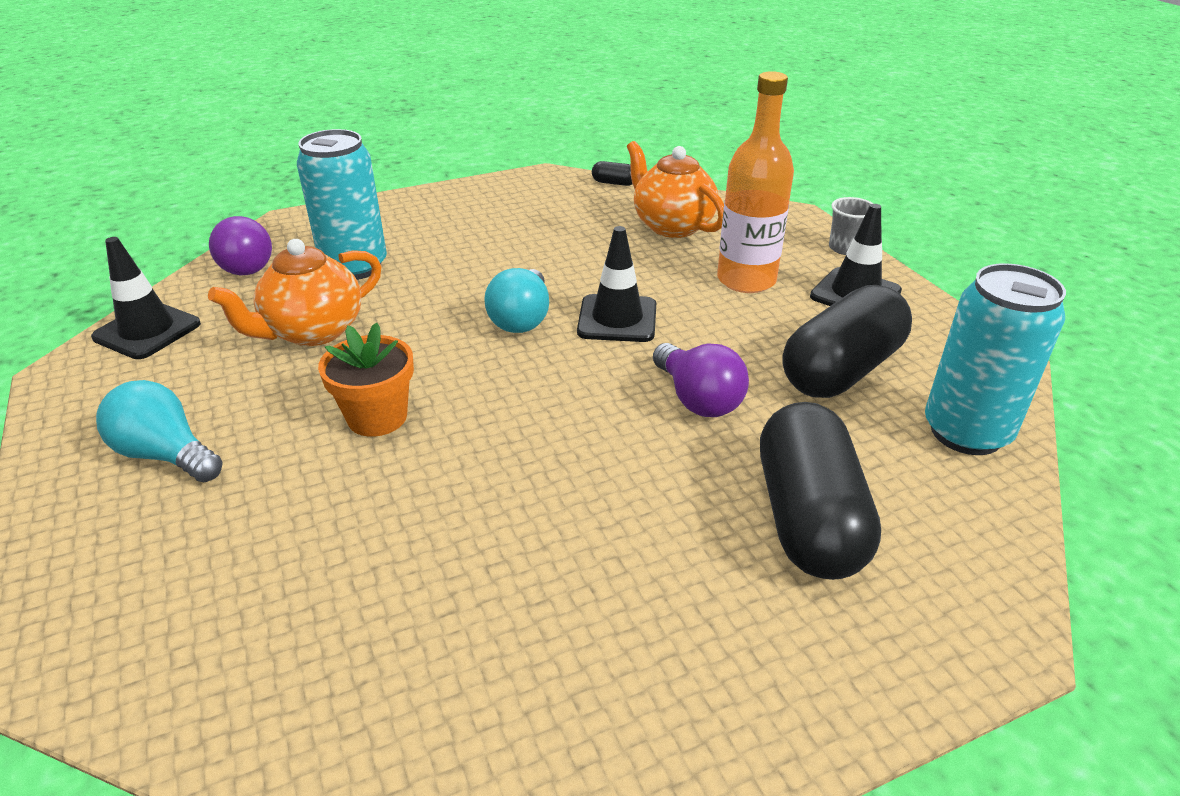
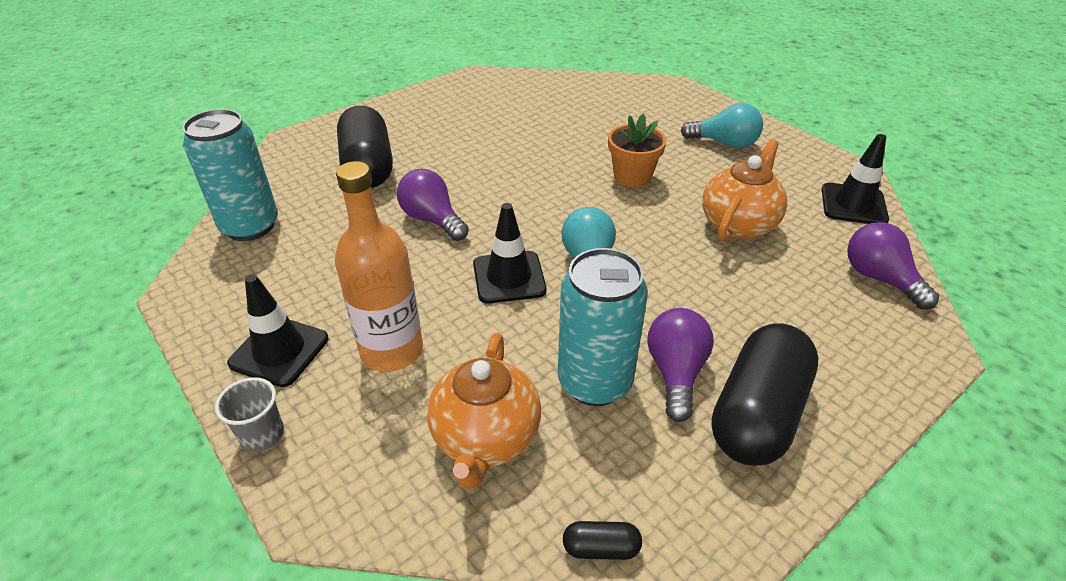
camera: 165 degrees right, 5 degrees up
(355, 267) = (783, 294): turquoise can -> turquoise can (594, 382)
(506, 236) = (675, 373): none -> purple light bulb
(672, 226) = (485, 438): orange teapot -> orange teapot turned 60 degrees clockwise
(841, 370) = (322, 259): black capsule -> black capsule (757, 413)

